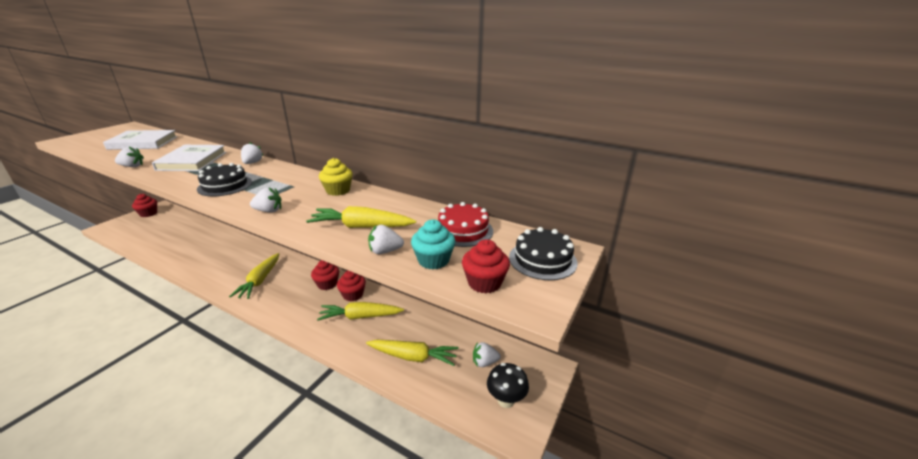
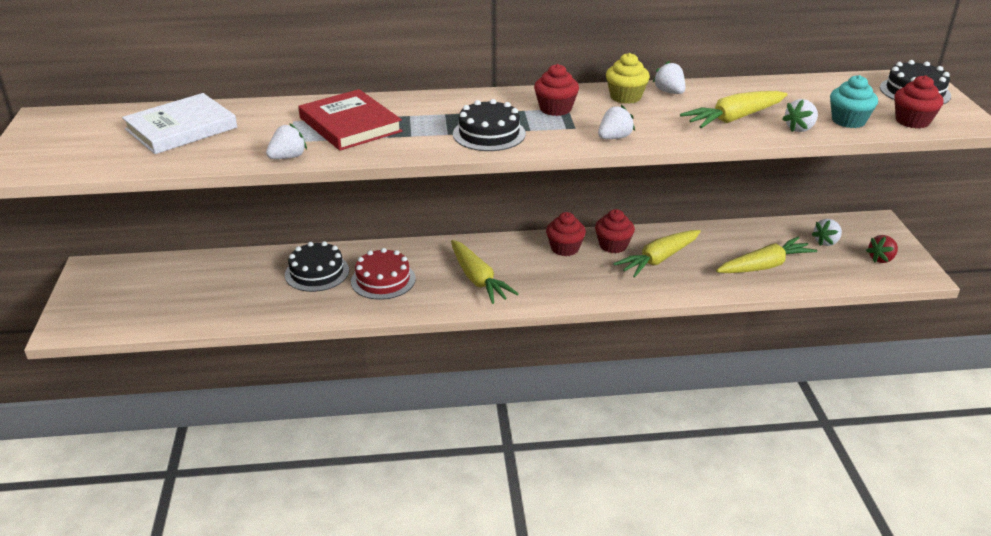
camera: 35 degrees left, 5 degrees up
(148, 213) = (95, 282): red cupcake -> red cupcake (555, 109)
(192, 161) = (350, 125): white book -> red book
(213, 244) = (317, 272): none -> black cake
(252, 163) = (439, 101): white strawberry -> white strawberry (669, 92)
(463, 230) = (818, 91): red cake -> red cake (383, 280)
(506, 400) = (881, 259): black mushroom -> red strawberry

